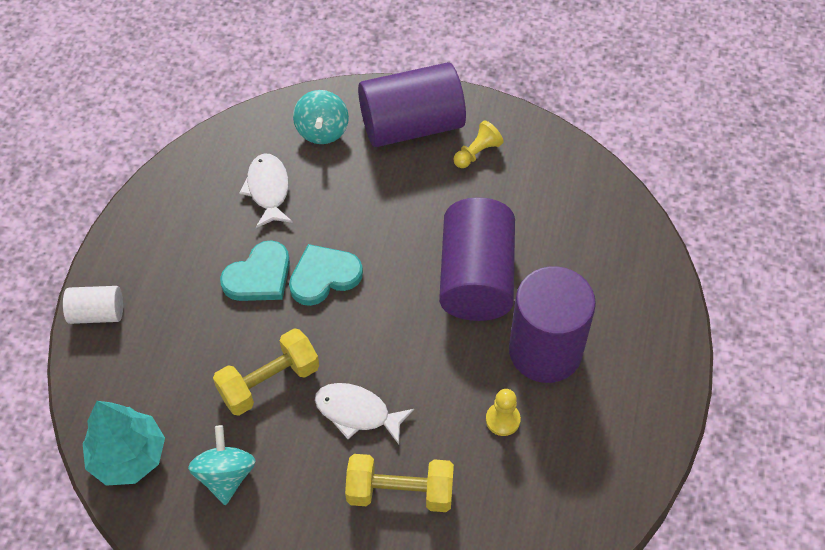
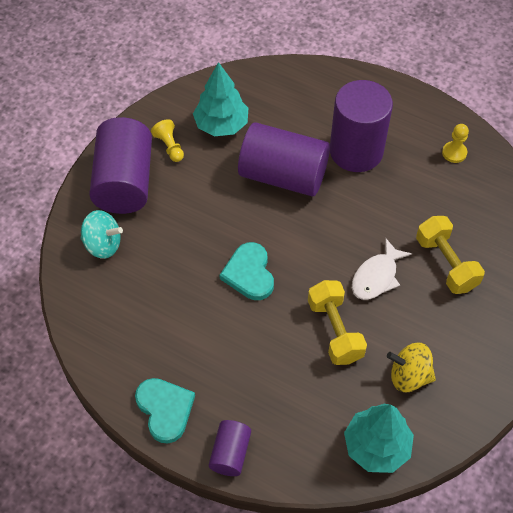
camera: 75 degrees left, 0 degrees up
(97, 313) = (230, 453): white cylinder -> purple cylinder
(226, 475) = (409, 376): turquoise spinning top -> yellow spinning top
(259, 276) = (234, 319): turquoise heart -> turquoise heart (165, 409)
(268, 190) = (149, 297): white fish -> none
(400, 491) = (446, 264): yellow dumbbell -> yellow dumbbell turned 45 degrees counterclockwise
(502, 420) = (404, 189): yellow pawn -> yellow pawn (454, 153)
(530, 195) = (221, 125): none -> turquoise tree

